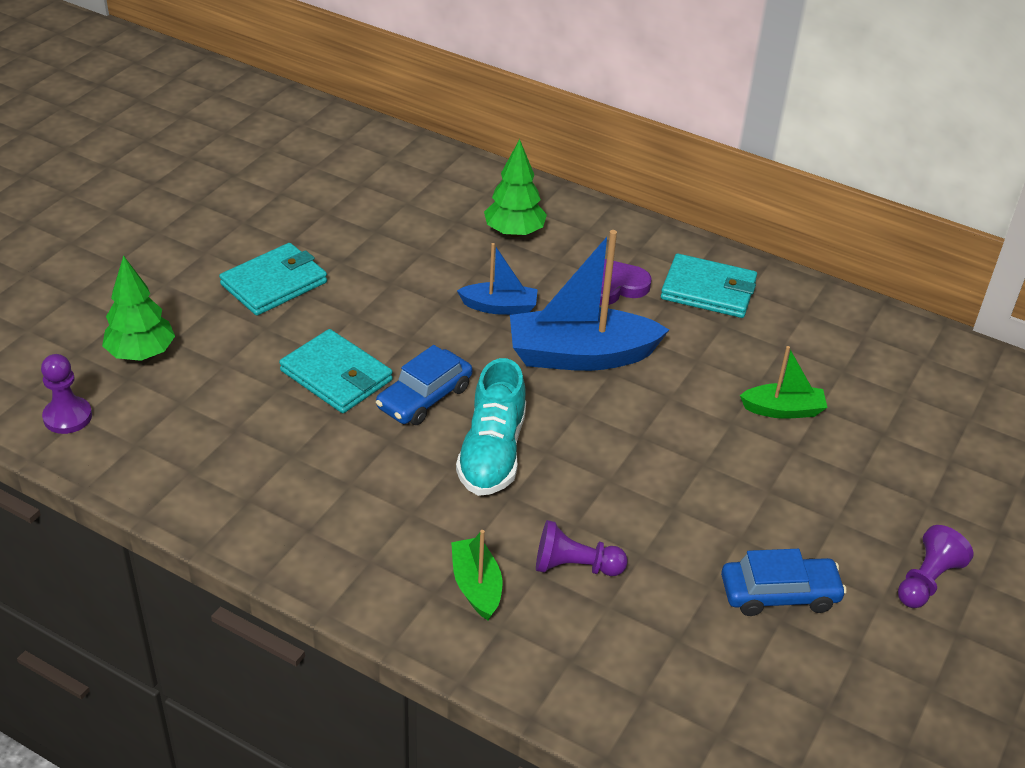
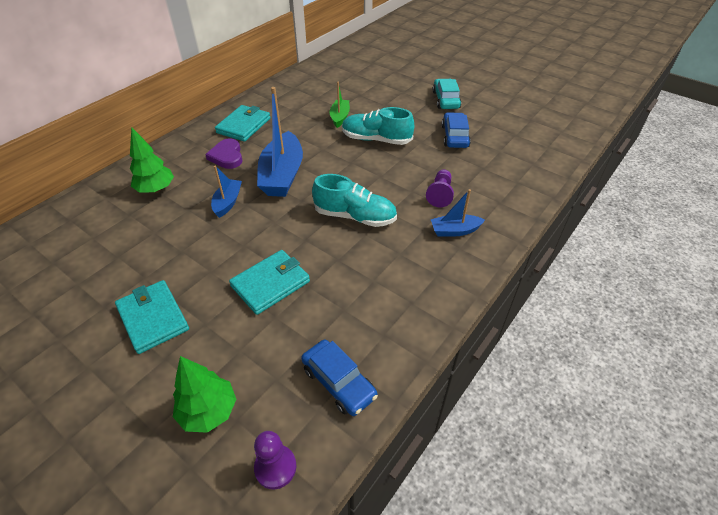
camera: 80 degrees left, 5 degrees up
(424, 397) = (302, 241): blue car -> blue car (338, 382)
(476, 586) = (454, 231): green boat -> blue boat
(724, 468) = (376, 139): none -> turquoise shoe
(927, 581) = (446, 100): purple pawn -> turquoise car

